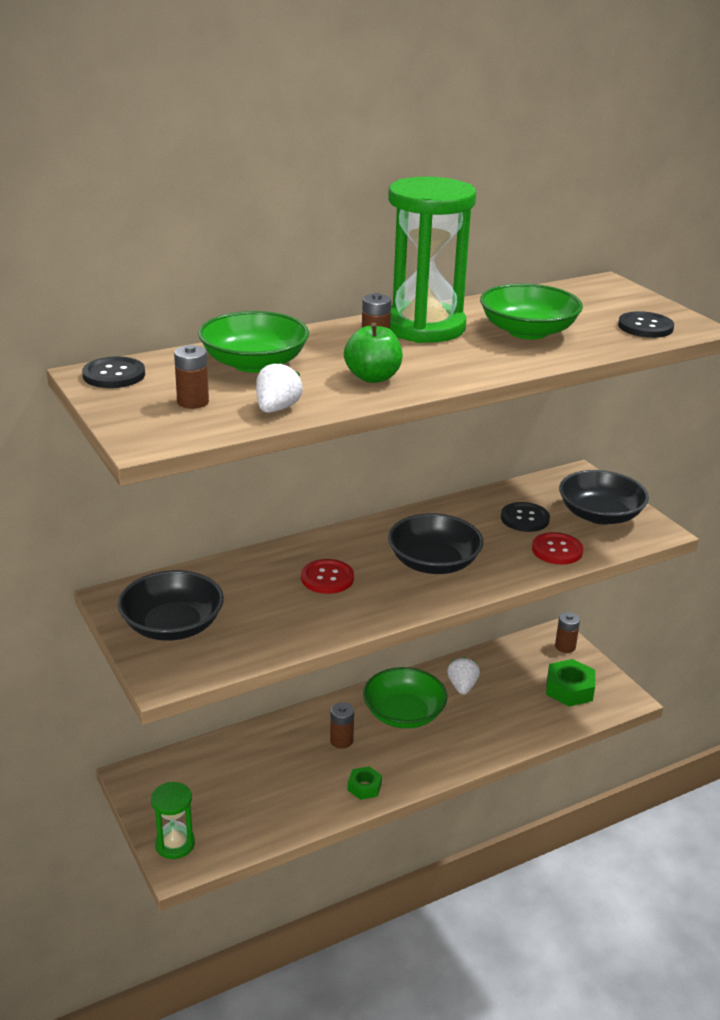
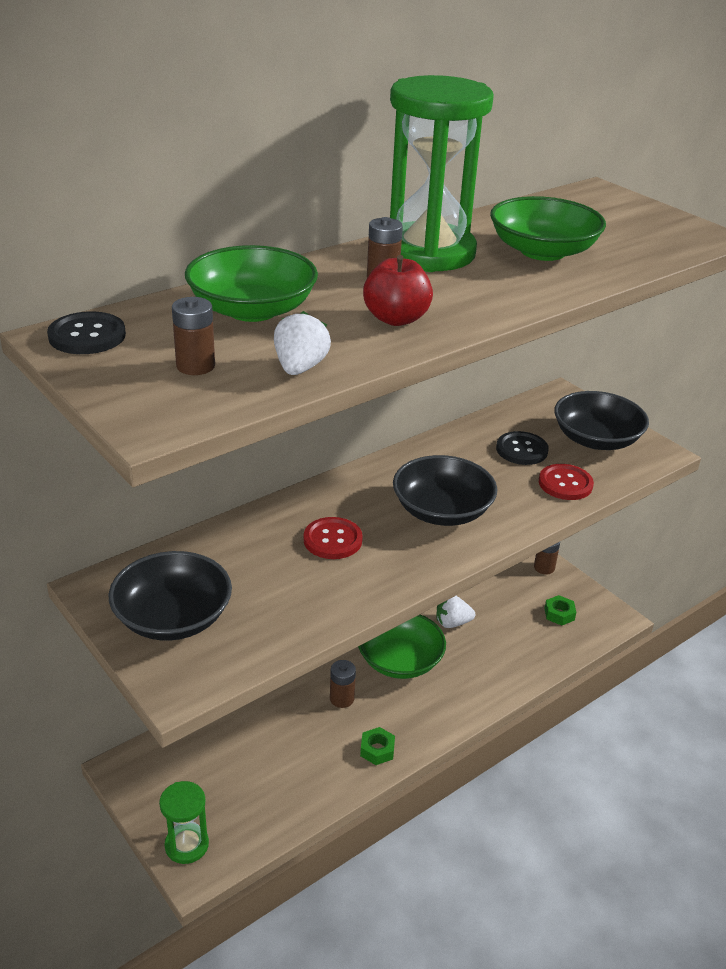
camera: 10 degrees left, 5 degrees up
(373, 377) = (396, 319): green apple -> red apple
(462, 686) = (452, 623): white strawberry -> white strawberry turned 90 degrees counterclockwise
(569, 689) = (559, 614): green nut -> green nut, size x0.60
(645, 327) = (662, 239): black button -> none

